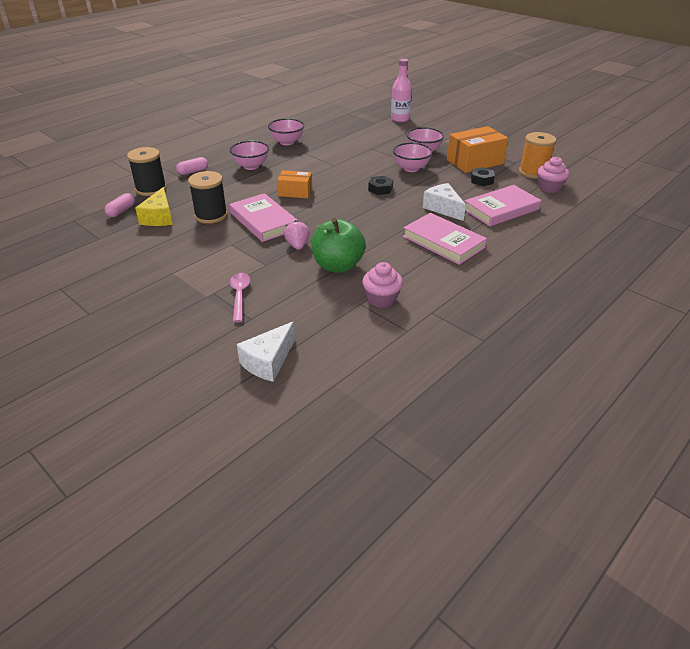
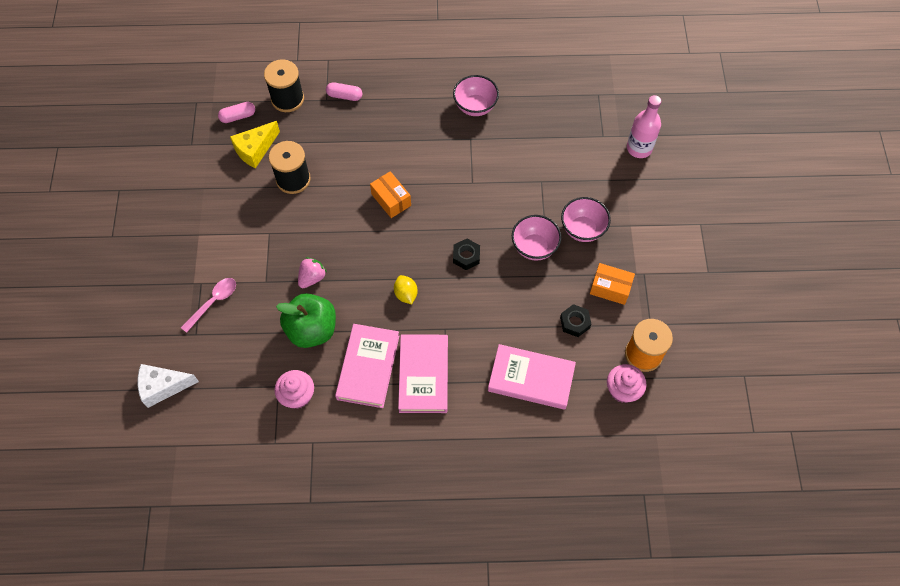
camera: 45 degrees right, 25 degrees up
(251, 166) = (399, 126): pink bowl -> none
(263, 221) = (322, 222): pink book -> pink book (368, 367)
(372, 219) = (406, 294): none -> yellow lemon
(443, 208) = (482, 332): white cheese -> none
(475, 162) = (610, 288): orange box -> orange box, size x0.60

